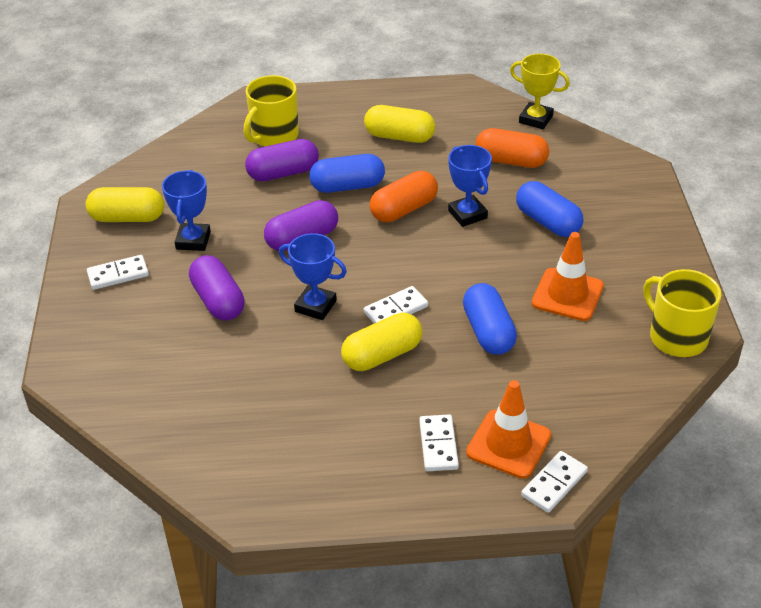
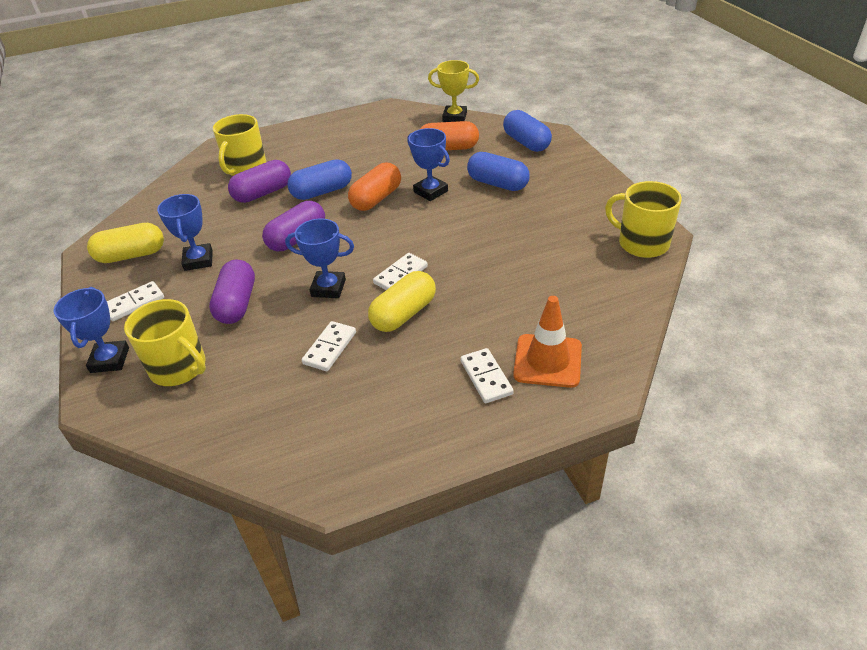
camera: 15 degrees left, 0 degrees up
(81, 331) = (110, 360): none -> blue trophy
(144, 356) = (179, 368): none -> yellow mug
(218, 301) = (237, 304): purple capsule -> purple capsule turned 45 degrees clockwise
(399, 137) = (351, 149): yellow capsule -> none
(488, 332) = (487, 274): blue capsule -> blue capsule (526, 142)
(554, 484) = (603, 384): white domino -> white domino (330, 348)
(567, 295) = (539, 232): orange traffic cone -> none

